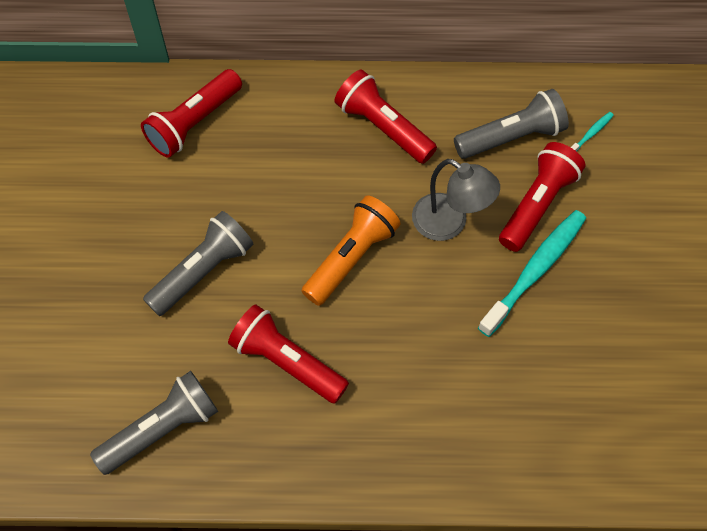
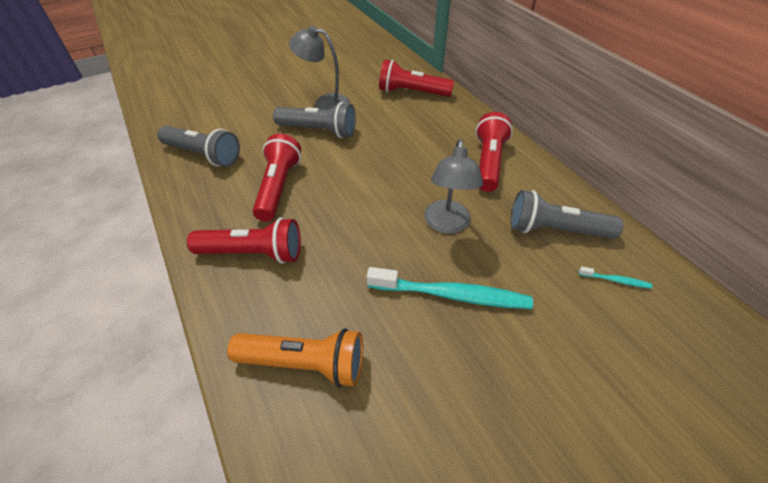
camera: 60 degrees right, 15 degrees down
(142, 236) = (324, 103): none -> grey lamp
(351, 257) = (377, 186): orange flashlight -> orange flashlight (305, 363)
(511, 136) = (555, 230): grey flashlight -> grey flashlight turned 150 degrees clockwise
(537, 204) = (513, 271): red flashlight -> red flashlight (253, 253)

